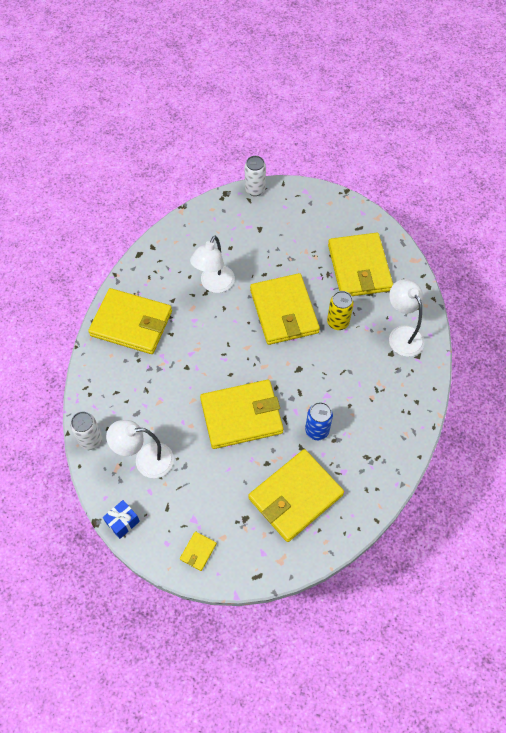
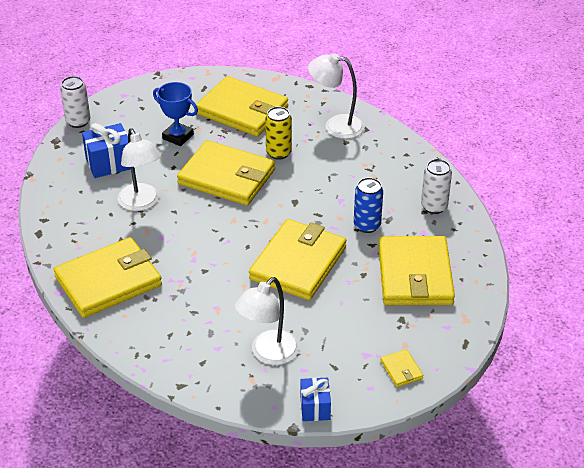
camera: 50 degrees left, 20 degrees down
(91, 440) = (199, 382): white can -> white can (434, 207)
(233, 238) = (109, 163): none -> blue gift
(295, 253) = (178, 137): none -> blue trophy

